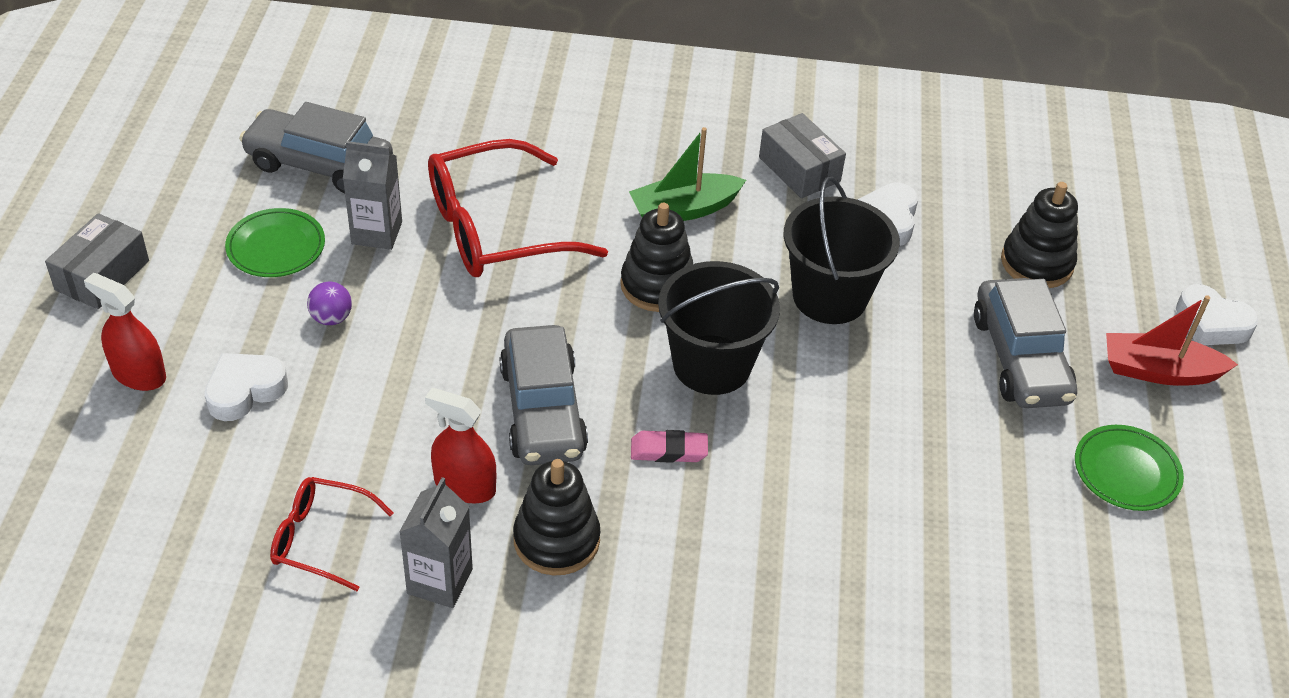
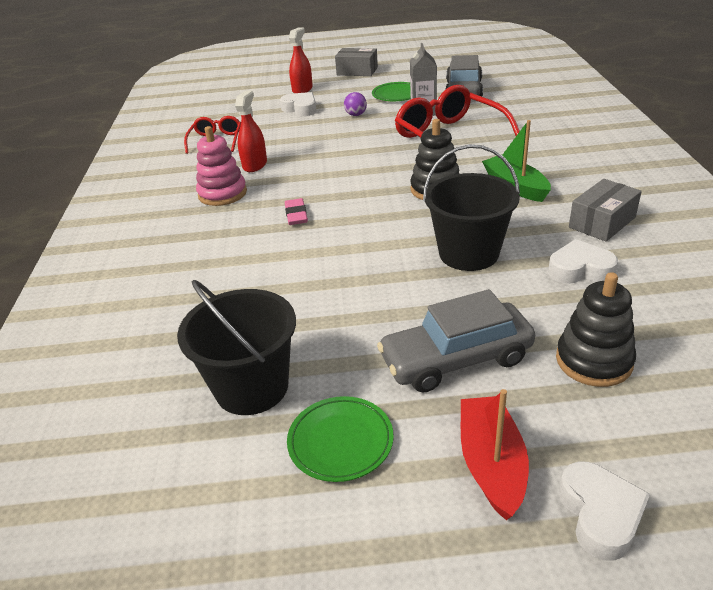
camera: 85 degrees right, 10 degrees down
(440, 581) = (193, 170): grey carton -> none
(542, 410) = (314, 174): grey car -> none
(556, 540) = (222, 194): black stacking toy -> pink stacking toy
(712, 365) = (374, 218): black bucket -> black bucket (252, 387)
(1211, 323) = (600, 514): white heart -> white heart turned 150 degrees clockwise

